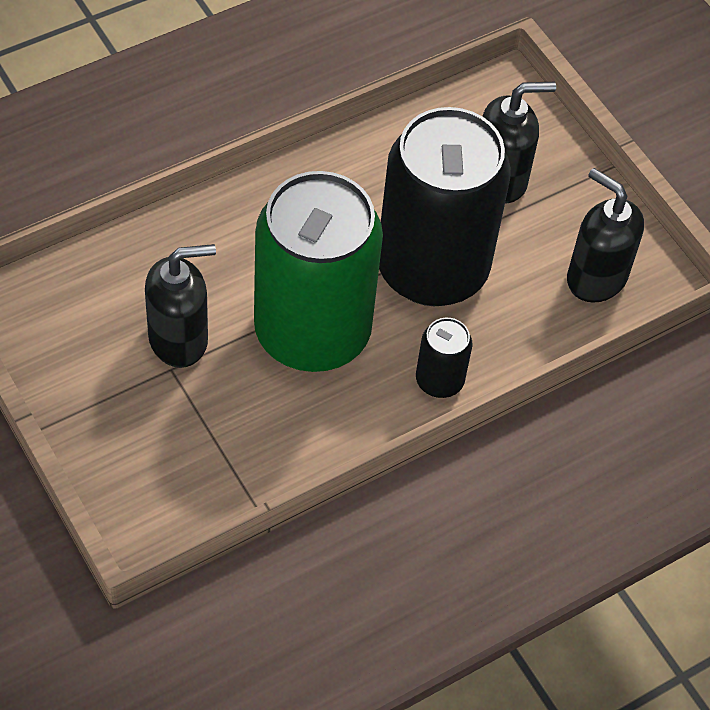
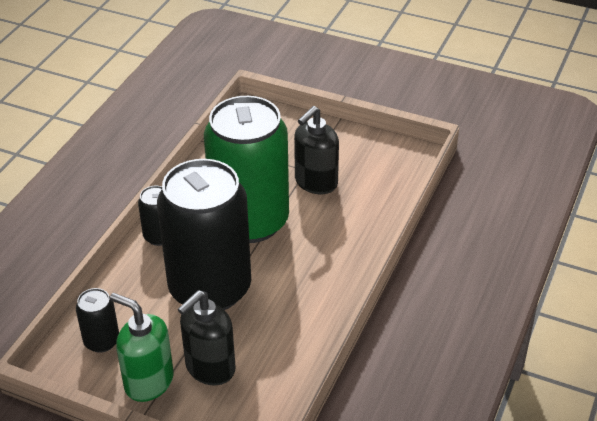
camera: 150 degrees right, 15 degrees down
(573, 202) = (148, 382): none -> green soap dispenser
(596, 278) = (101, 341): black soap dispenser -> black can

